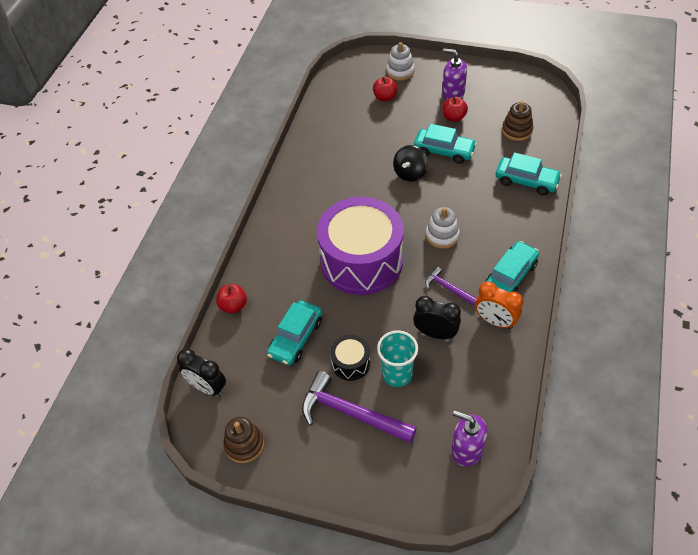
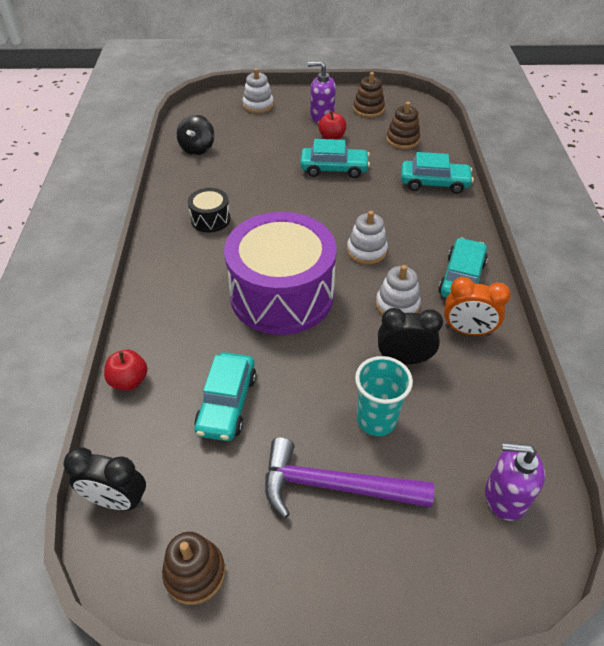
camera: 20 degrees left, 5 degrees down
(350, 363) = (311, 419): black drum -> black drum (210, 219)
(385, 97) = (250, 130): red apple -> none
(410, 173) = (305, 195): black spinning top -> black spinning top (197, 148)
(448, 288) = (397, 305): purple hammer -> white stacking toy
(499, 91) = (368, 109): none -> brown stacking toy

